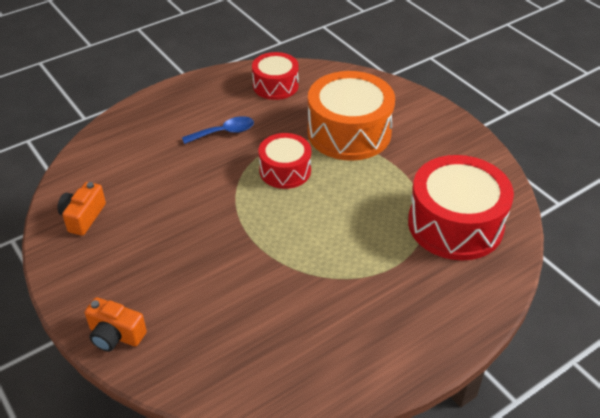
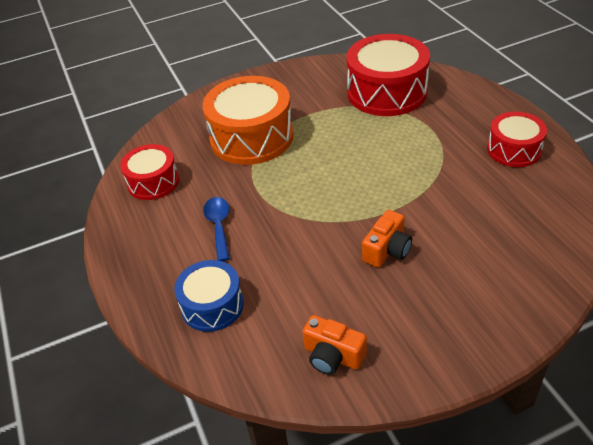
camera: 75 degrees left, 0 degrees up
(115, 335) = (514, 318): orange camera -> orange camera (387, 250)
(136, 144) = (212, 305): none -> blue drum
(285, 170) = (295, 183): red drum -> red drum (514, 150)

